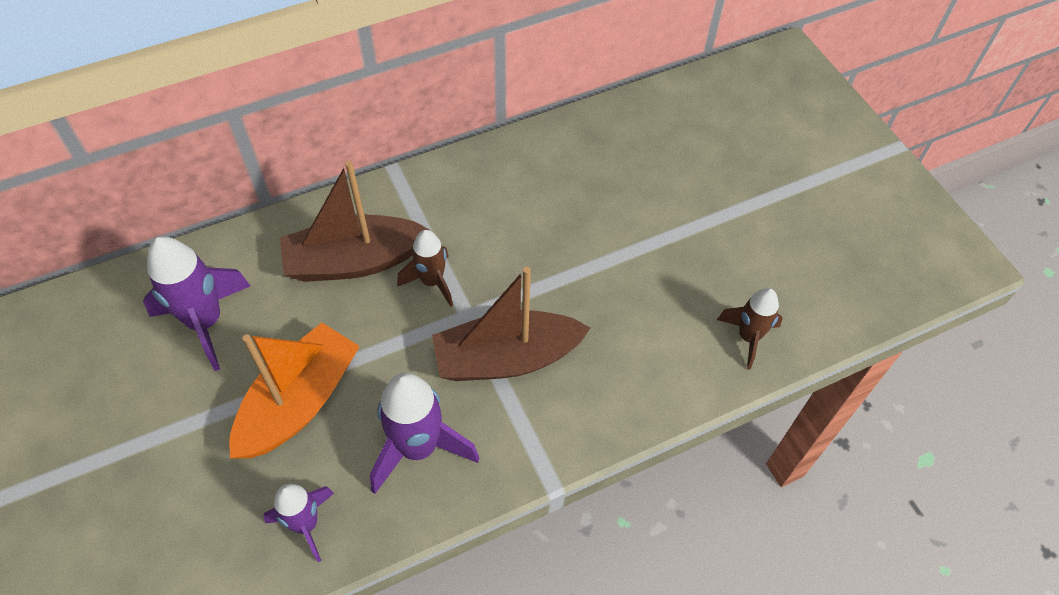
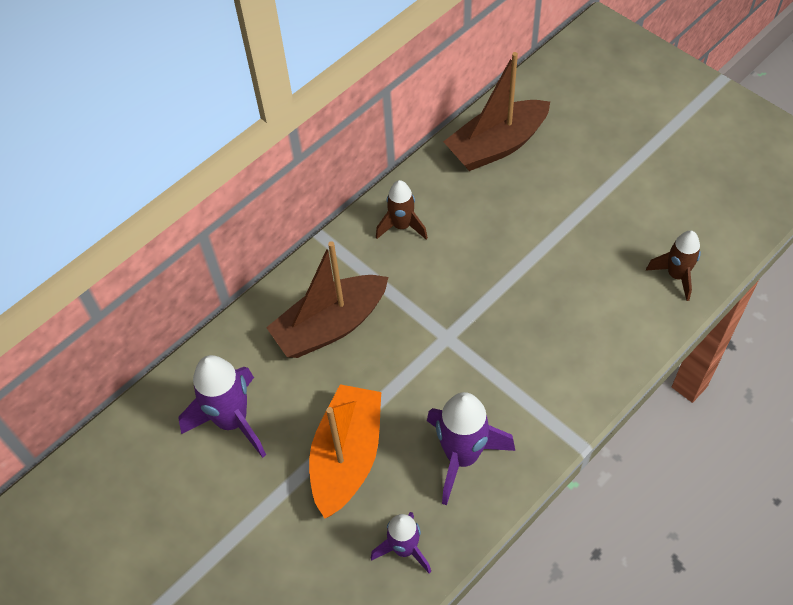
camera: 15 degrees left, 0 degrees up
(432, 282) = (404, 320): brown rocket -> brown rocket (402, 226)
(506, 358) = (496, 360): brown boat -> brown boat (497, 145)

